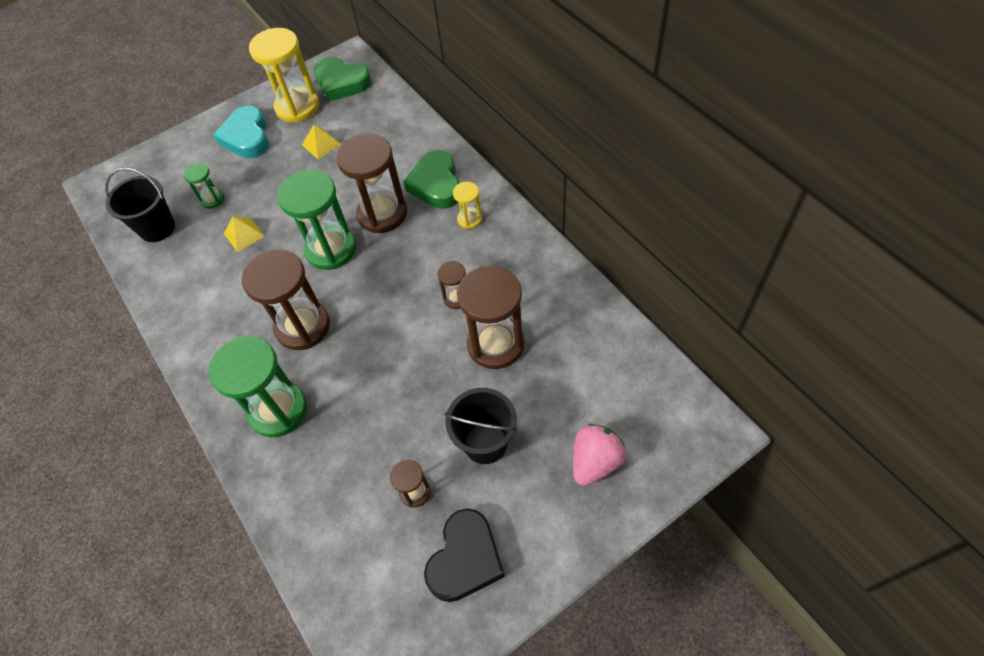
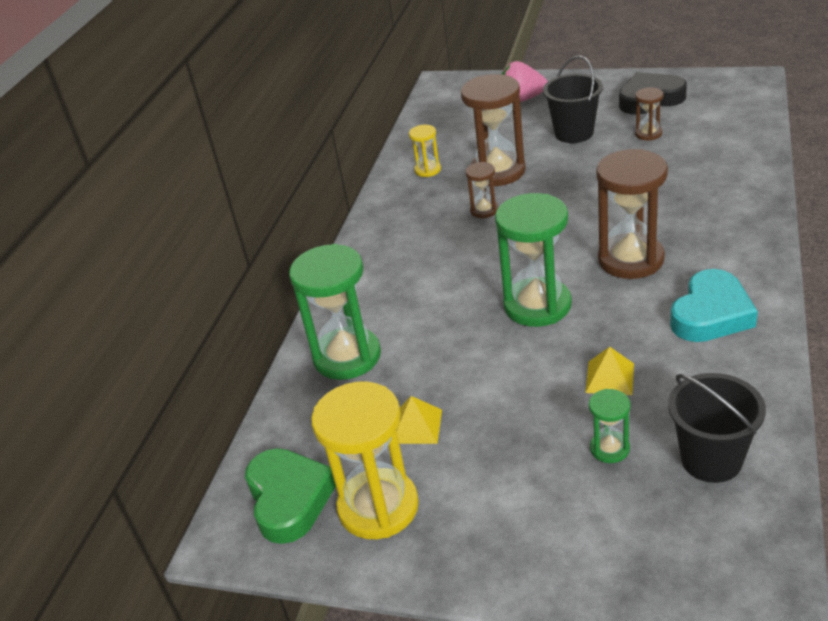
camera: 130 degrees left, 20 degrees down
(247, 137) = (486, 511): turquoise heart -> turquoise heart (711, 314)
(278, 410) = (708, 217): green hourglass -> green hourglass (347, 356)
(382, 213) = (454, 306): brown hourglass -> none
(436, 184) = (376, 300): green heart -> none
(469, 219) = (394, 254): yellow hourglass -> yellow hourglass (428, 170)

